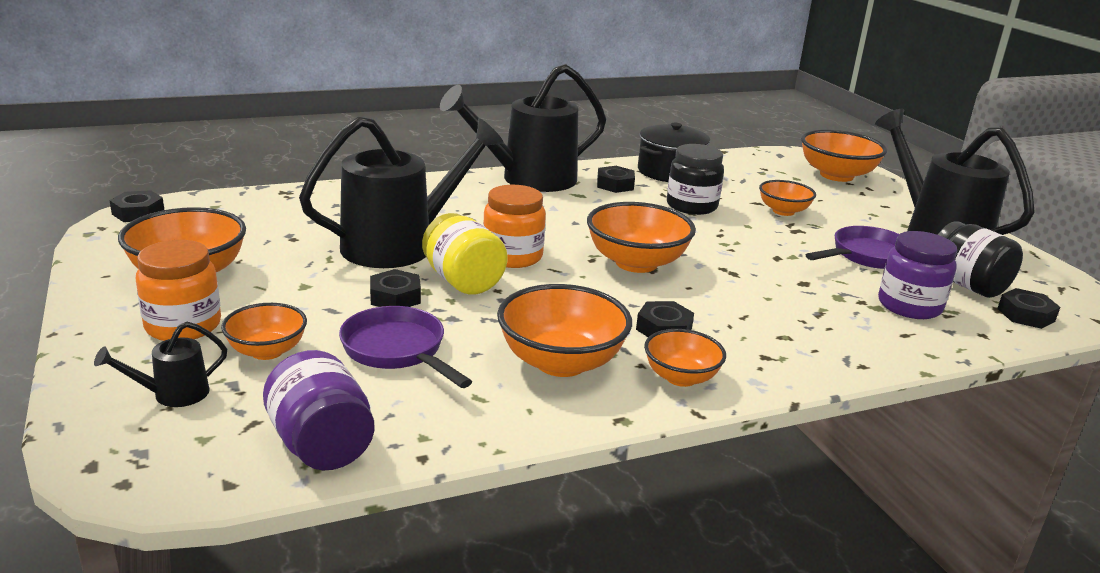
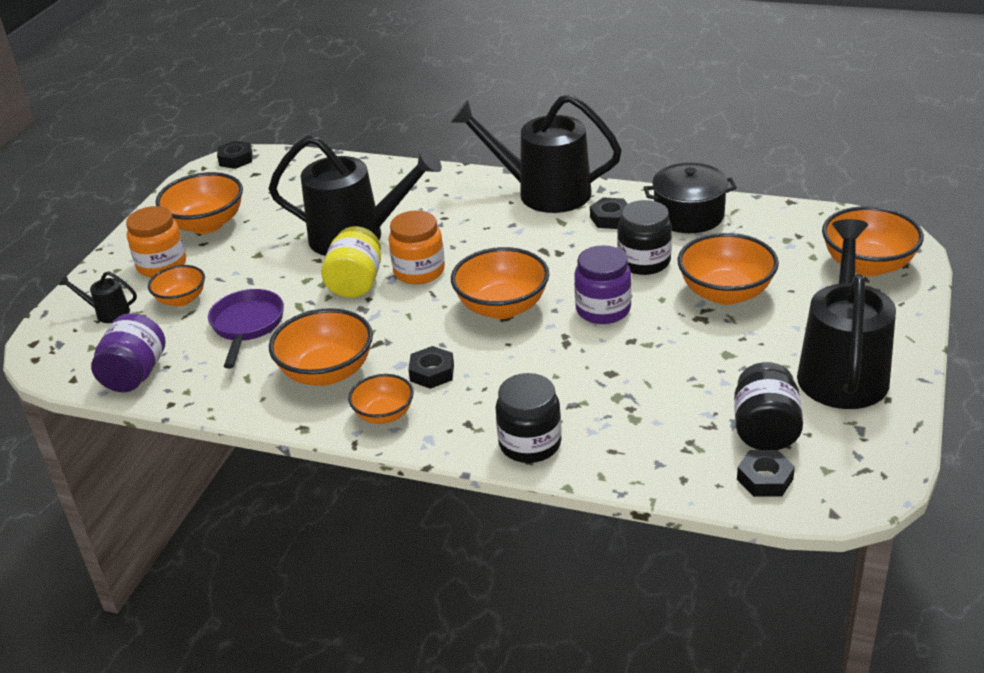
camera: 45 degrees right, 10 degrees up
(395, 297) = (297, 282): black nut -> none
(783, 211) = (725, 293): orange bowl -> orange bowl, size x1.66
(841, 353) = (530, 444): none -> black jar
(867, 256) = (721, 367): purple pan -> none
(909, 306) = (666, 428): purple jar -> purple jar (603, 309)

